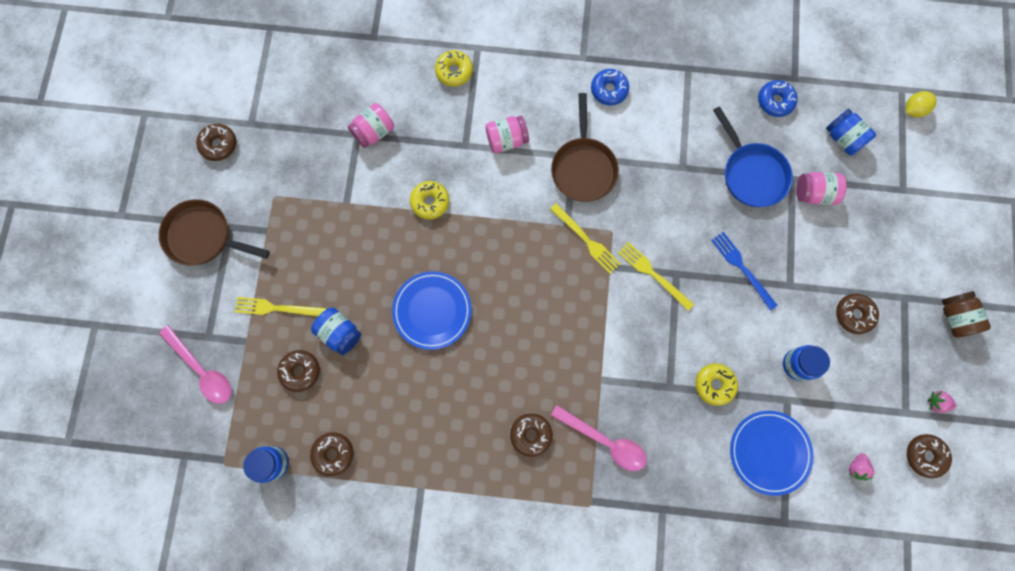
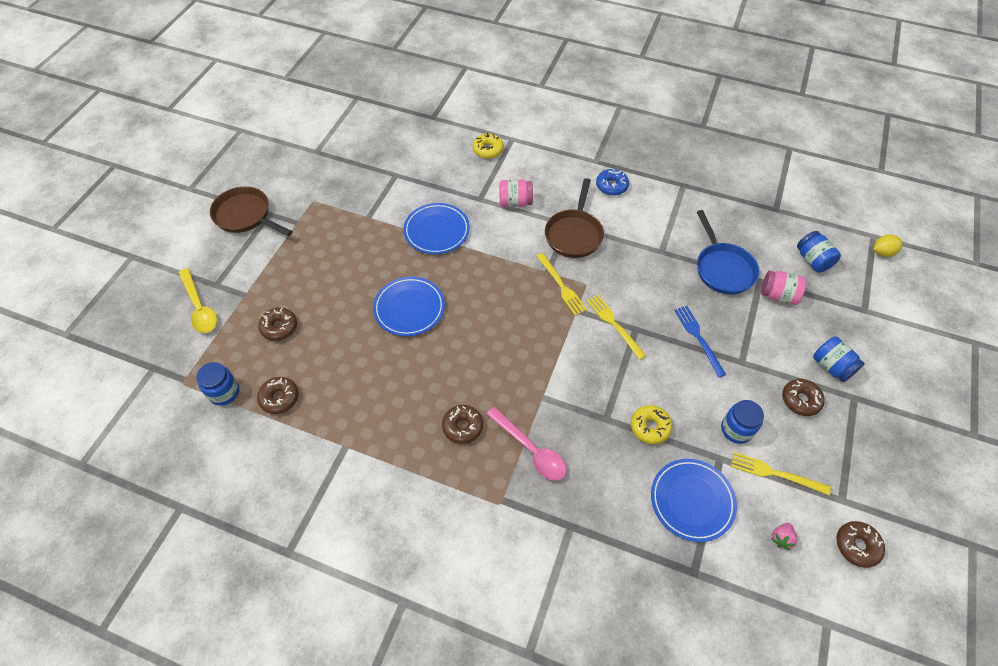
camera: 15 degrees right, 20 degrees down
(202, 370) = (199, 307): pink spoon -> yellow spoon
(219, 145) = (286, 160): brown donut -> none
(277, 308) = (281, 277): yellow fork -> yellow fork (775, 473)
(340, 333) = (324, 307): blue jar -> blue jar (831, 366)
(374, 132) = (409, 176): pink jar -> none
(430, 202) = (437, 231): yellow donut -> blue plate
(775, 101) = (755, 222): blue donut -> none
(936, 402) = (876, 498): pink strawberry -> none
(954, 317) = (904, 426): brown jar -> none

